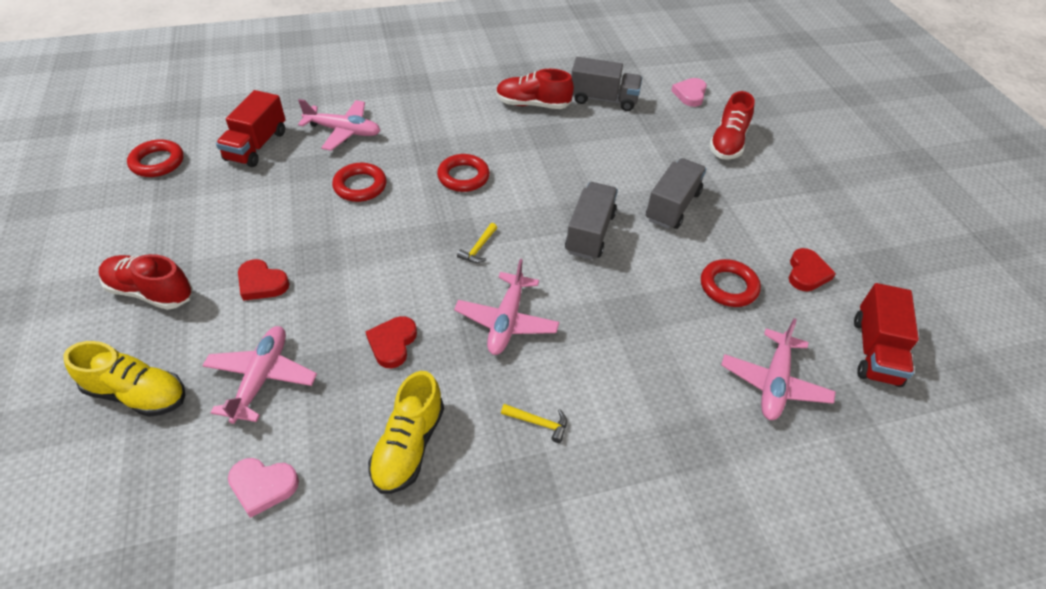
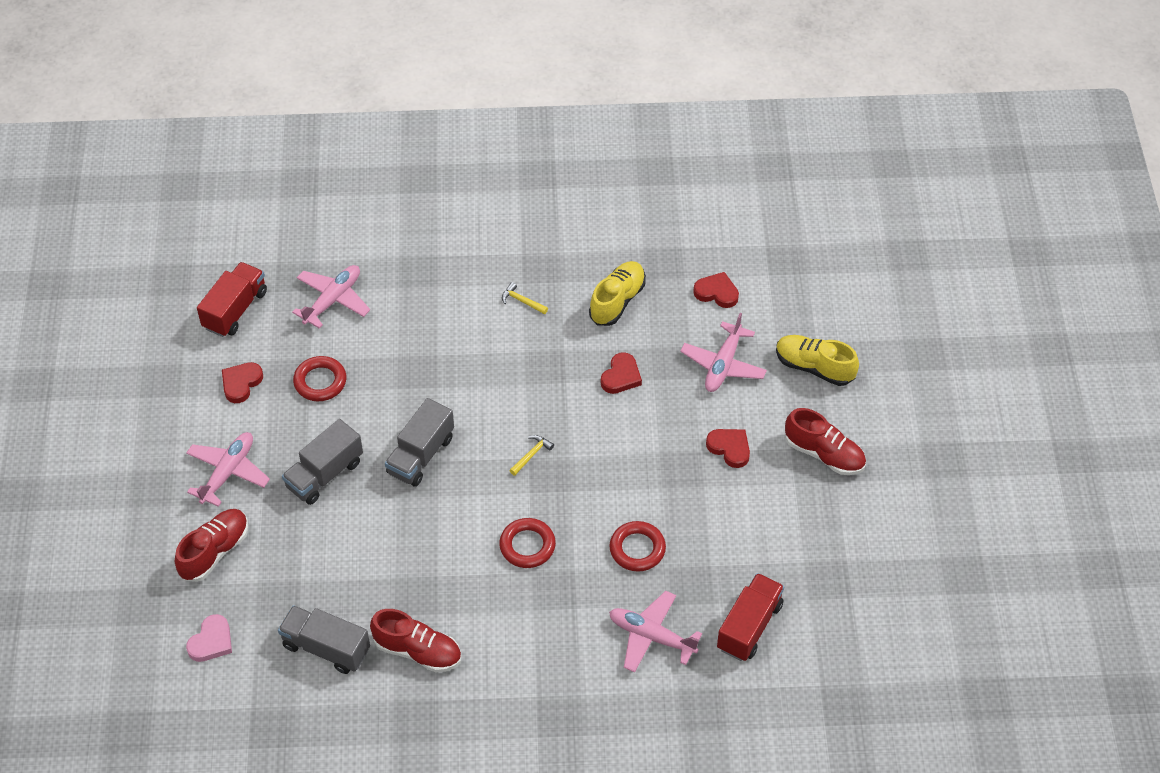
camera: 165 degrees left, 5 degrees up
(157, 162) = (853, 616): red ring -> none
(263, 486) = (716, 292): pink heart -> red heart
(507, 321) = (524, 380): pink plane -> pink plane (228, 472)

